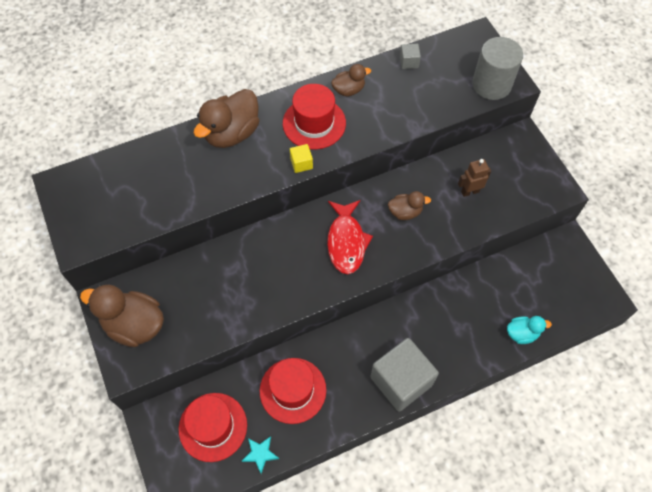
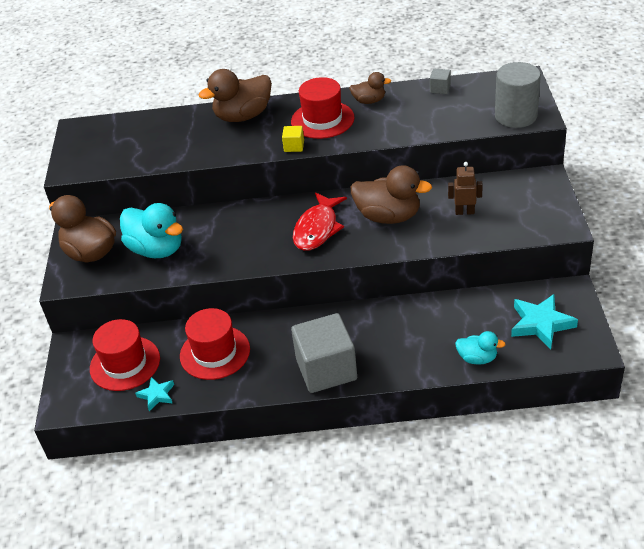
camera: 25 degrees right, 20 degrees down
(201, 304) = (157, 249): none -> turquoise duck
(405, 212) = (388, 216): brown duck -> brown duck, size x1.82
(558, 283) = (541, 324): none -> turquoise star

